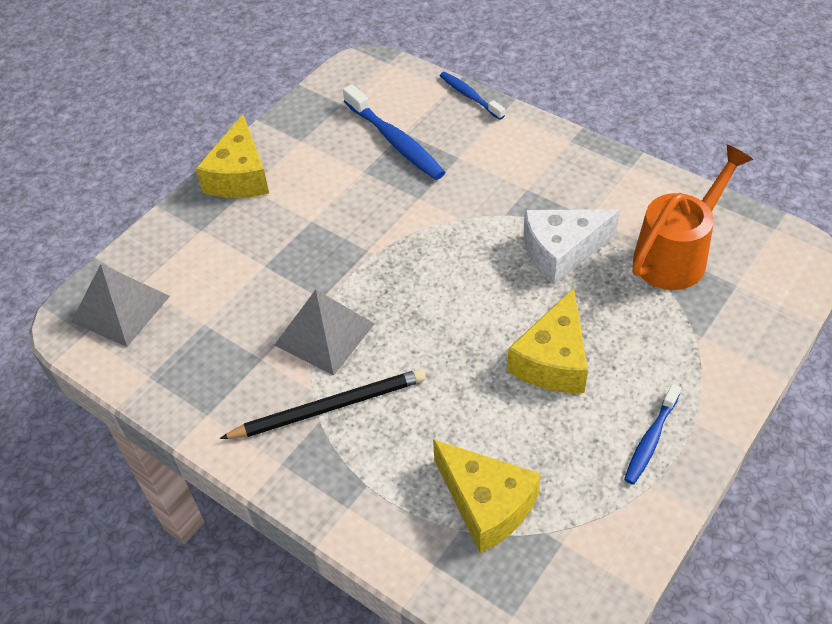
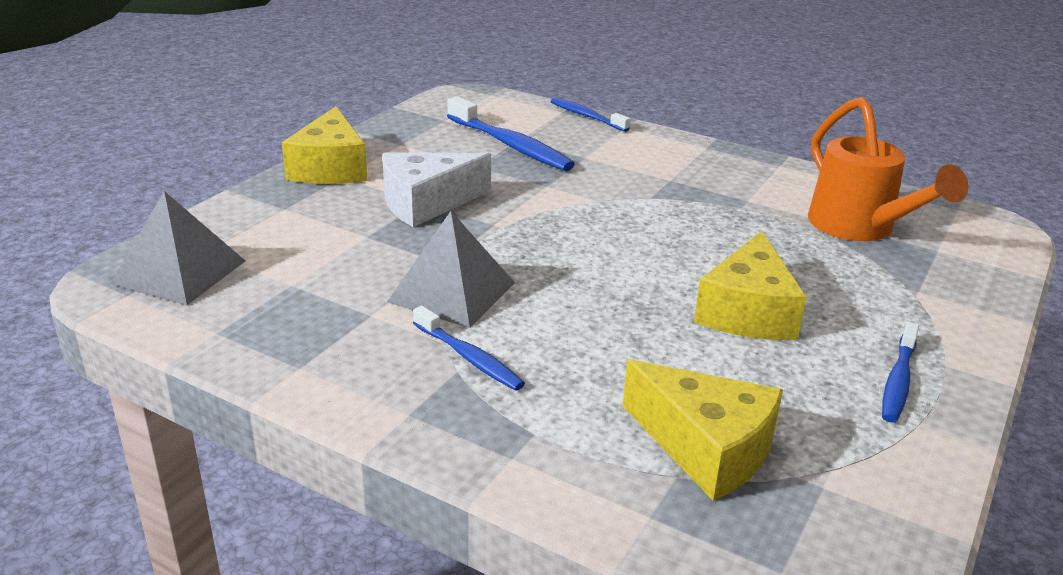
camera: 10 degrees left, 20 degrees down
(329, 407) = (469, 357): black pencil -> blue toothbrush
(561, 251) = (726, 225): white cheese -> white cheese (426, 203)
(676, 255) = (859, 227): orange watering can -> orange watering can turned 120 degrees clockwise

